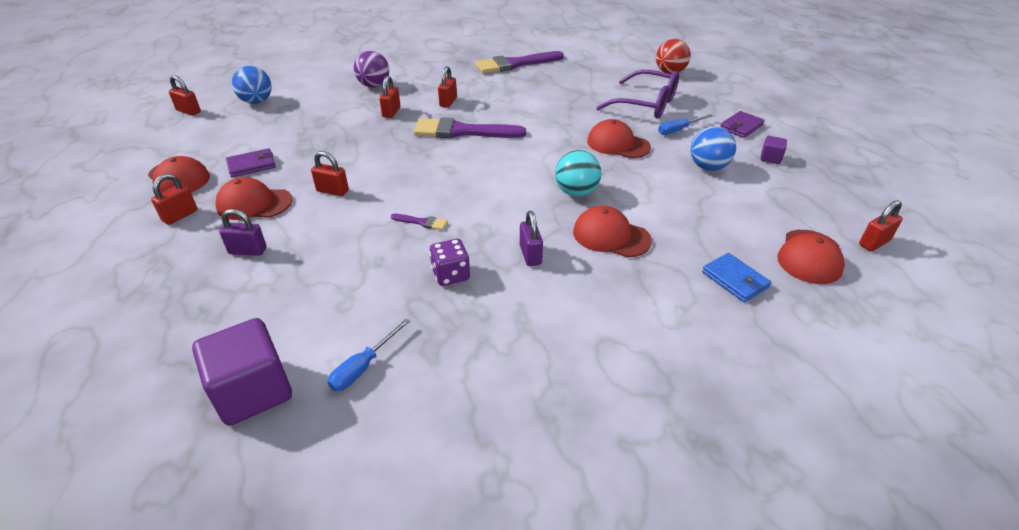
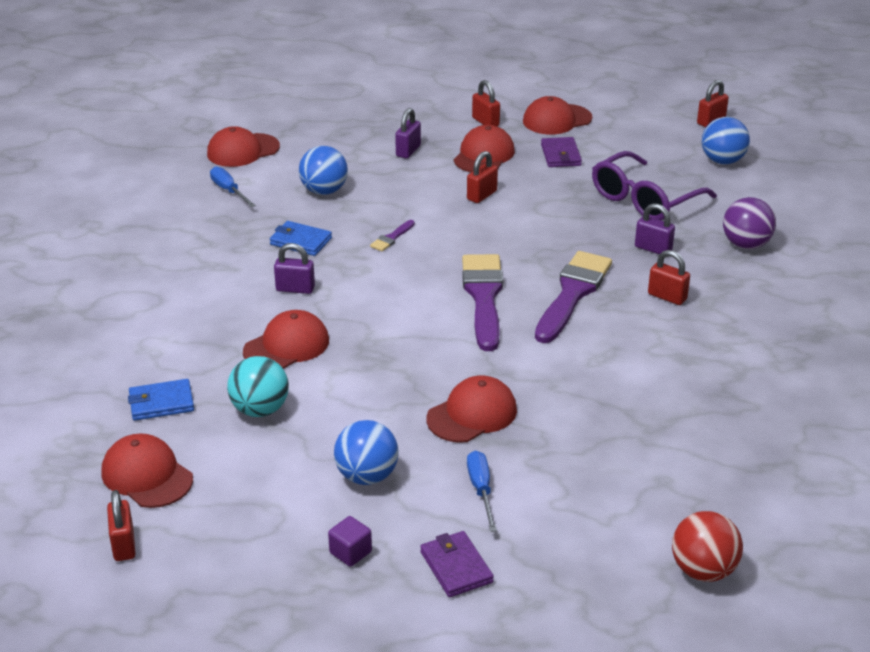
camera: 110 degrees right, 5 degrees down
(253, 391) = (243, 150): purple cube -> red cap
(346, 287) = (324, 191): none -> blue ball
(391, 112) = (653, 249): red padlock -> purple padlock
(451, 275) = (300, 241): purple dice -> blue wallet
(515, 64) = (794, 387): purple brush -> purple brush (484, 297)
(576, 192) = (381, 346): turquoise ball -> turquoise ball (260, 410)
(646, 104) = (580, 488): purple glasses -> purple glasses (644, 200)

